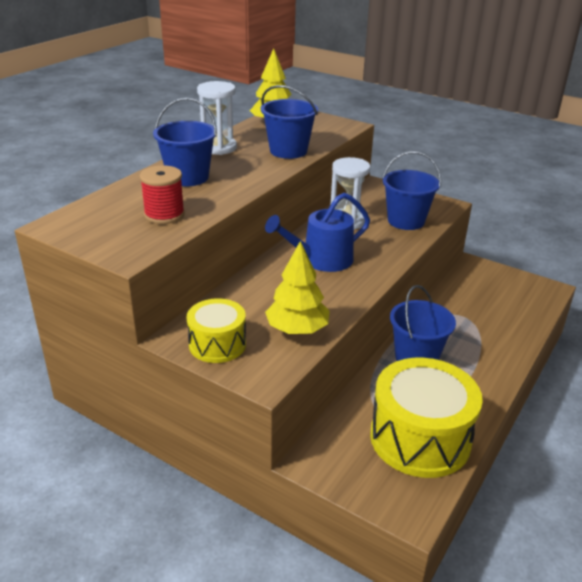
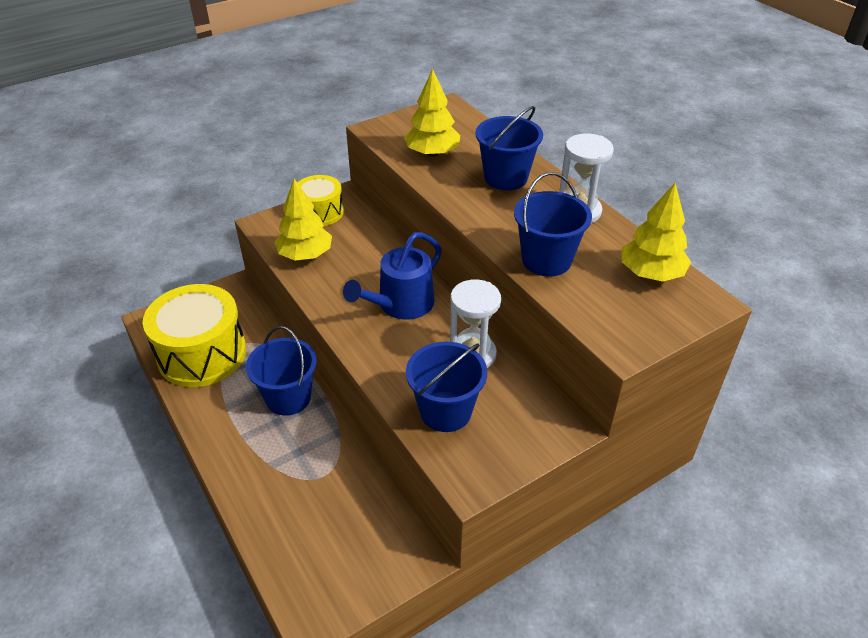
camera: 115 degrees right, 10 degrees up
(164, 215) = (432, 153): red spool -> yellow tree
(321, 260) = (401, 304): blue watering can -> blue watering can turned 135 degrees counterclockwise

